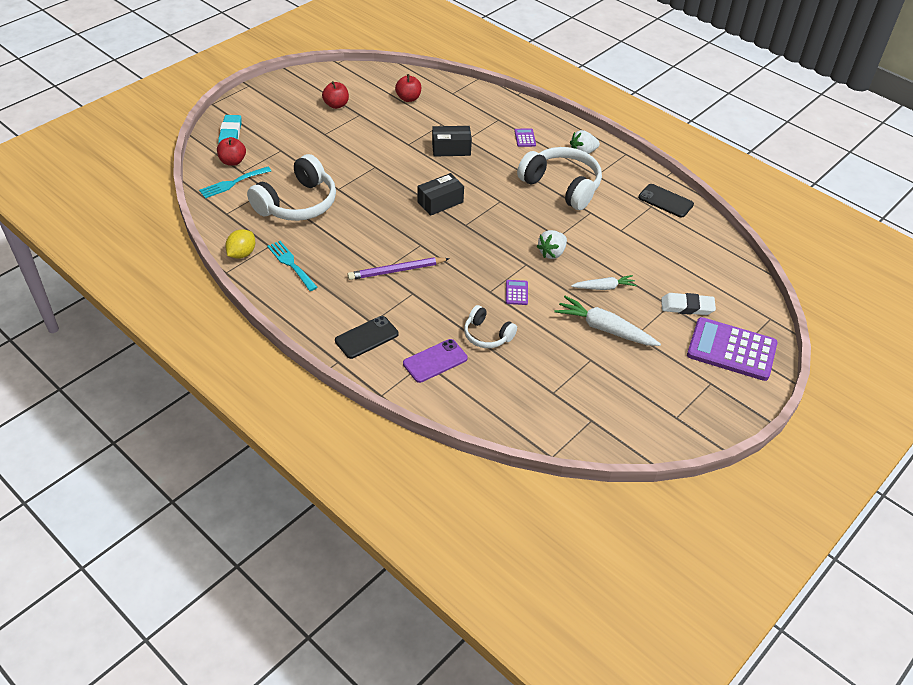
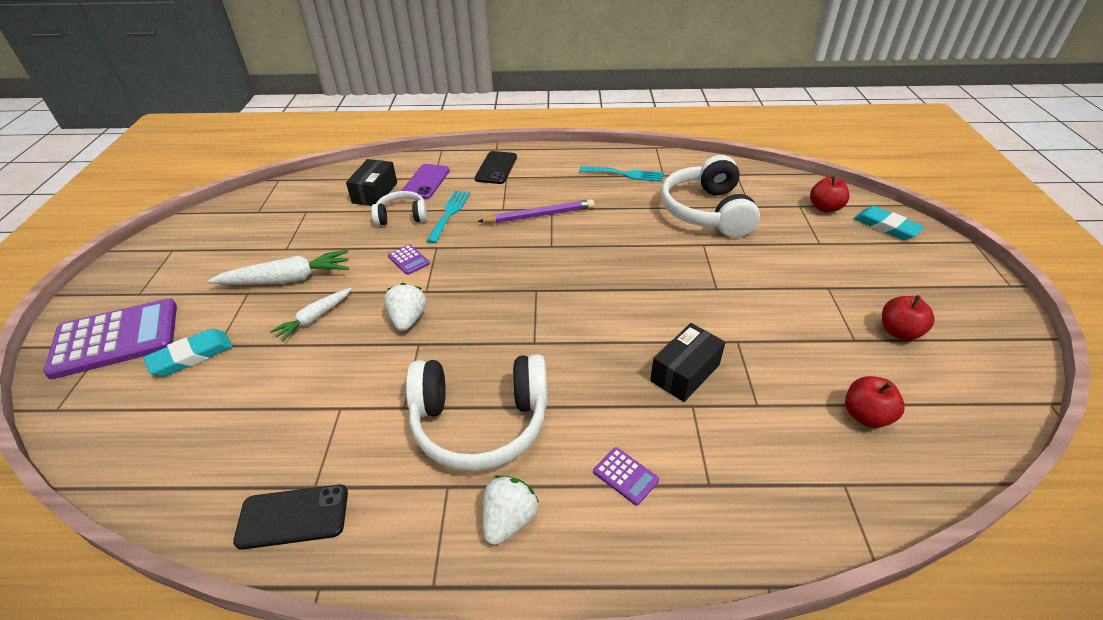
camera: 140 degrees right, 5 degrees down
(232, 183) = (783, 193): turquoise fork -> turquoise fork (449, 213)
(242, 254) = (669, 160): yellow lemon -> none
(396, 271) = (539, 215): purple pencil -> purple pencil turned 45 degrees clockwise
(440, 202) = (594, 296): black box -> black box (375, 193)
(687, 307) = (191, 356): white eraser -> turquoise eraser

